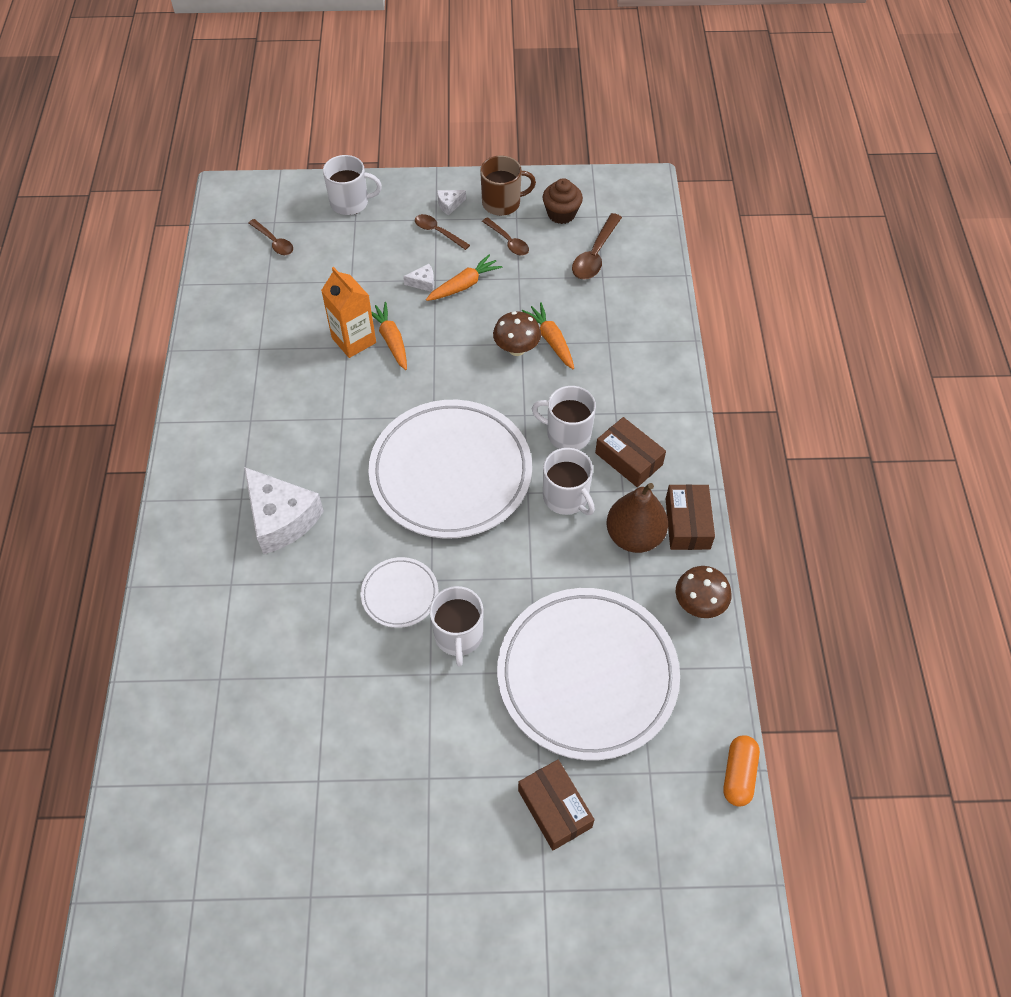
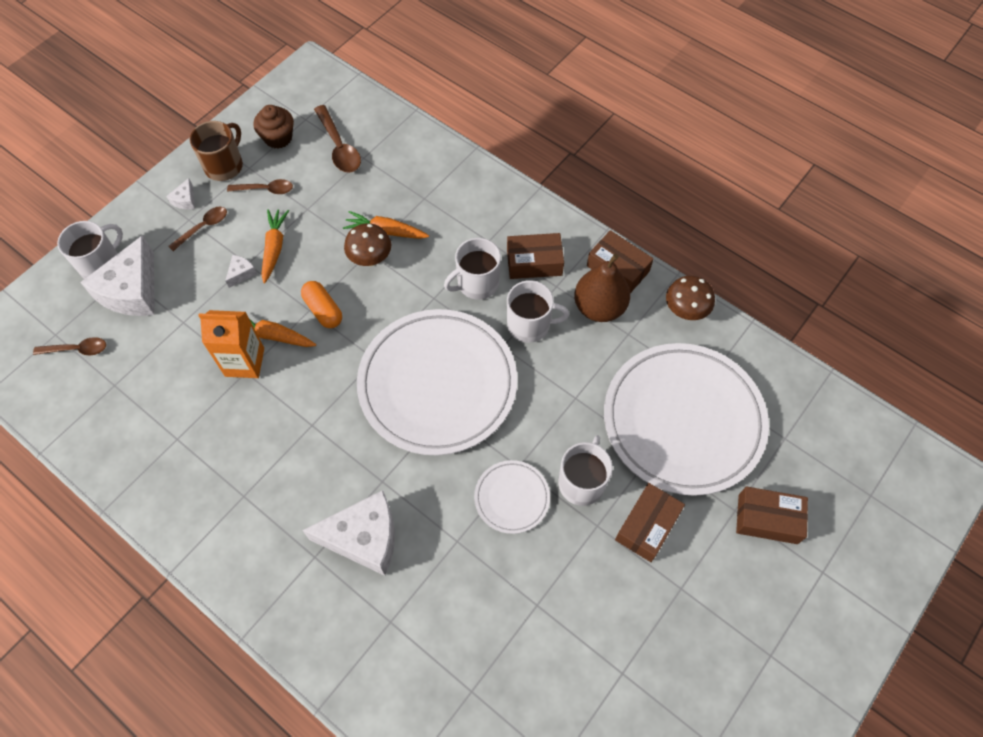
camera: 50 degrees left, 5 degrees up
(347, 234) = (132, 291): none -> white cheese
(438, 232) = (203, 227): brown spoon -> brown spoon turned 150 degrees clockwise
(458, 635) = (582, 482): white mug -> white mug turned 105 degrees counterclockwise
(462, 713) = (647, 526): none -> brown box
(738, 774) = (825, 386): orange capsule -> orange capsule (323, 310)

